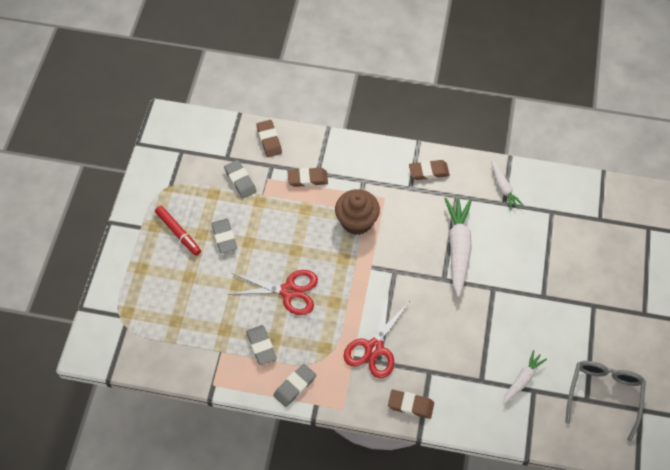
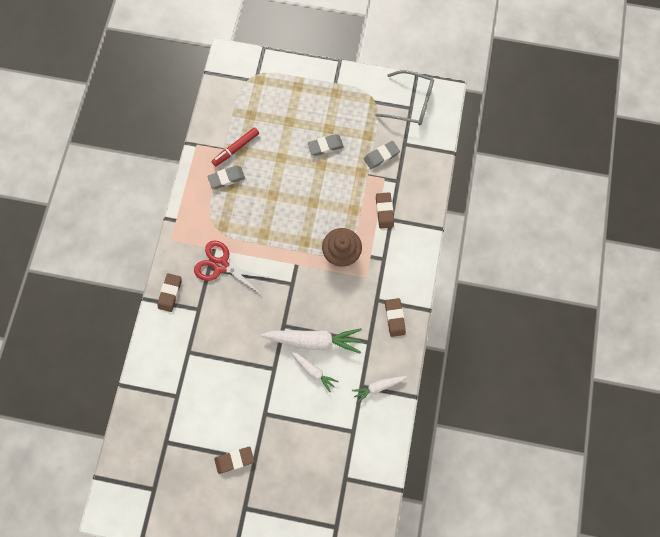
camera: 90 degrees right, 15 degrees up
(178, 233) = (330, 111): red marker -> red marker (236, 148)
(269, 140) = (424, 178): brown eraser -> brown eraser (234, 459)
(289, 291) = (274, 198): red scissors -> none
(295, 386) = (191, 204): grey eraser -> none
(522, 379) = (187, 387): white carrot -> white carrot (313, 371)
(604, 395) = (168, 458): grey glasses -> grey glasses (410, 103)

